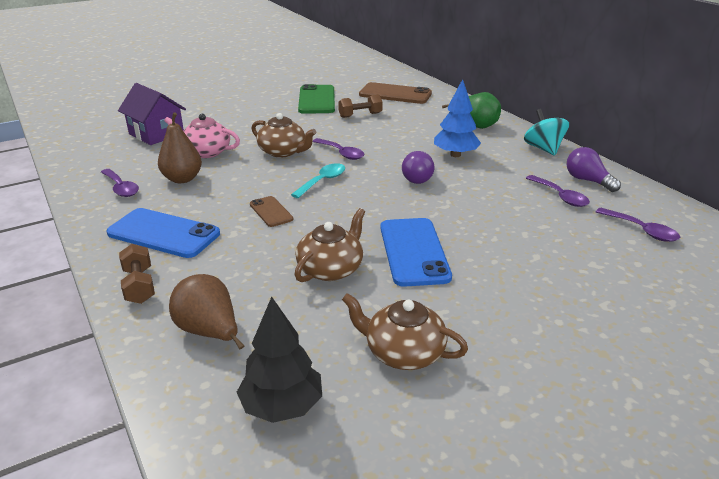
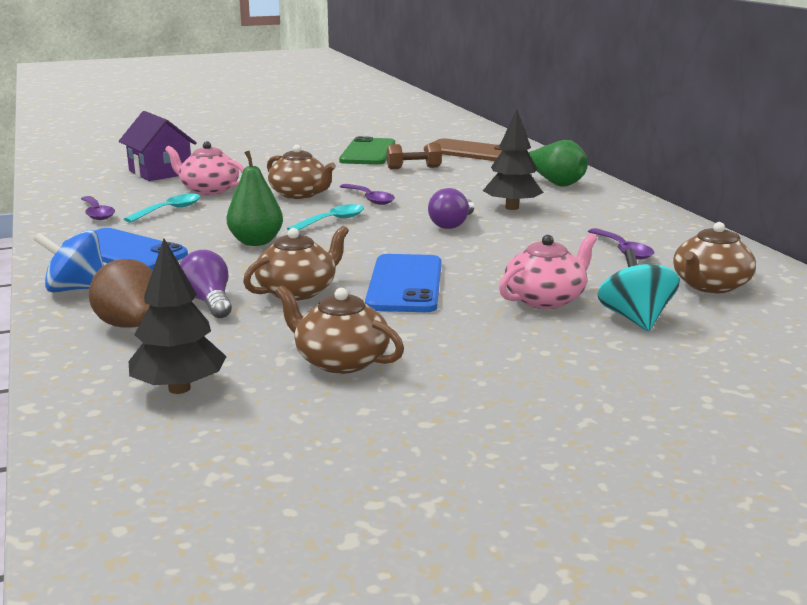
camera: 10 degrees right, 10 degrees down
(139, 285) = (76, 289): brown dumbbell -> blue spinning top
(182, 179) = (169, 210): brown pear -> turquoise spoon
(271, 212) = (256, 242): brown phone -> green pear
(455, 155) = (512, 208): blue tree -> black tree
(530, 258) = (545, 299): none -> pink teapot
(543, 148) = (631, 208): turquoise spinning top -> turquoise spinning top (635, 319)
(587, 180) = (670, 239): purple light bulb -> purple light bulb (209, 302)
(642, 230) = (710, 285): purple spoon -> brown teapot

